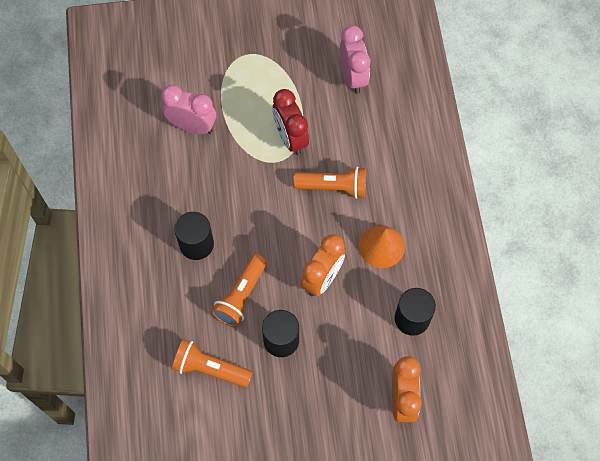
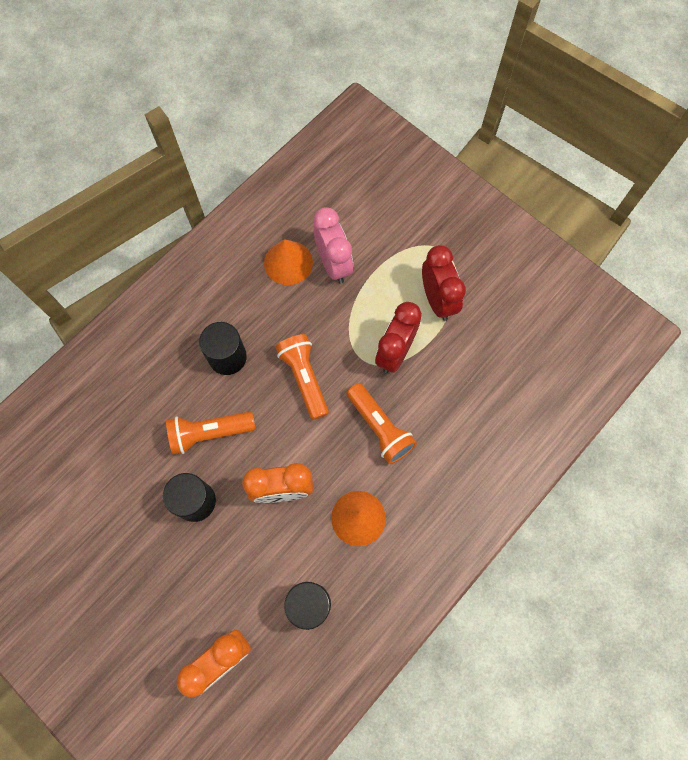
camera: 50 degrees right, 5 degrees up
(163, 154) = (288, 262): none -> orange cone
(210, 369) = (122, 462): orange flashlight -> orange flashlight (304, 378)
(278, 85) = (437, 300): none -> red clock
(353, 77) = (505, 356): pink clock -> none

